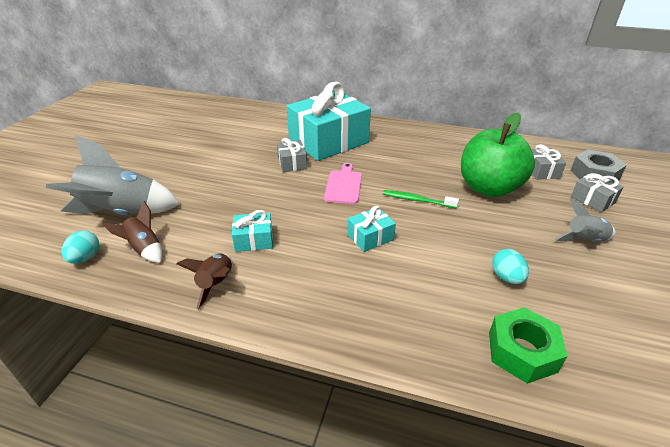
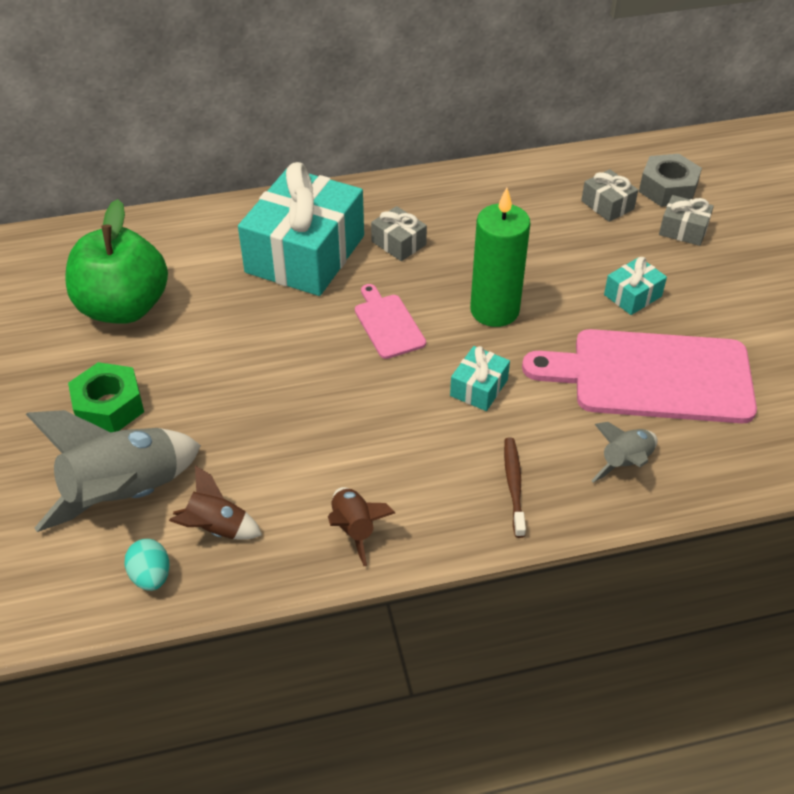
camera: 30 degrees left, 10 degrees up
(254, 240) = (345, 453): turquoise gift -> turquoise gift (632, 295)
(292, 163) = (287, 314): grey gift -> grey gift (398, 243)
(343, 305) = (514, 485): none -> brown toothbrush
(417, 200) = (494, 310): green toothbrush -> green candle
(489, 188) = (564, 257): green apple -> green apple (124, 307)
(506, 277) = (652, 376): turquoise egg -> pink cutting board
(522, 351) = (709, 453): green nut -> green nut (109, 406)
(584, 240) = (701, 293): grey rocket -> grey rocket (625, 463)

